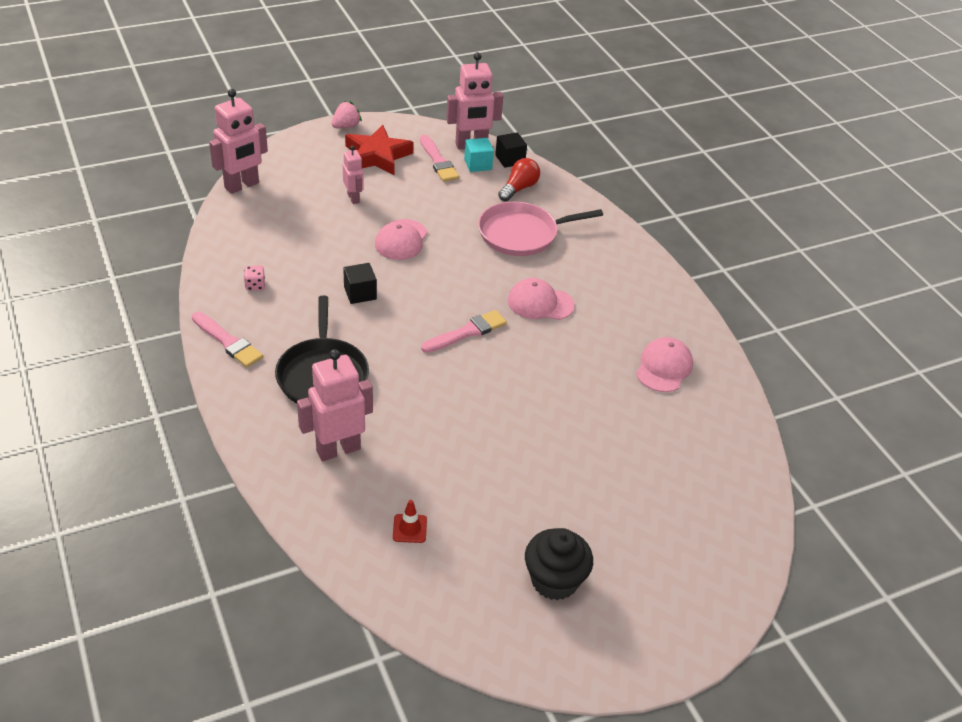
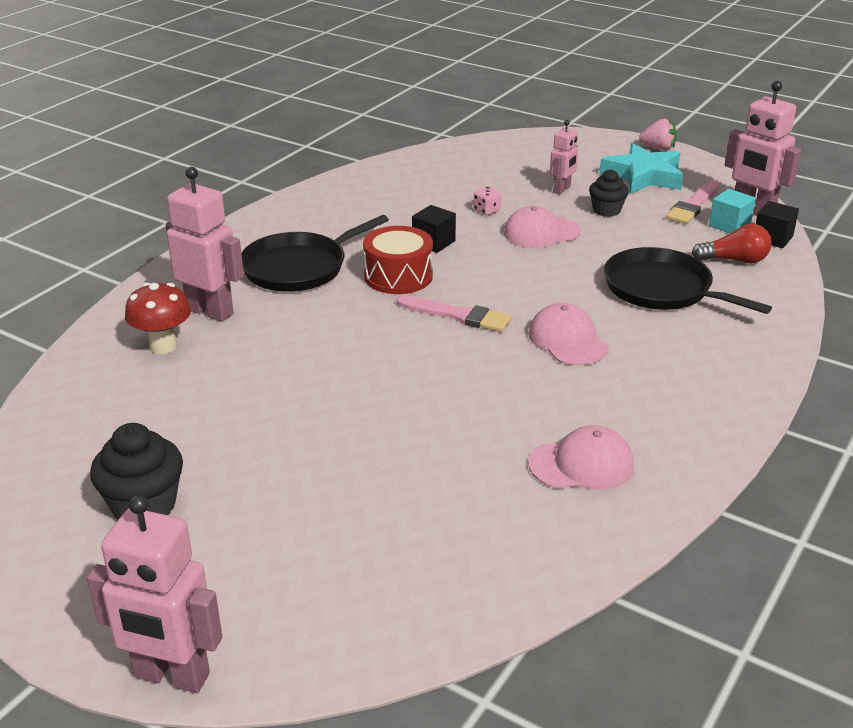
camera: 60 degrees right, 10 degrees down
(228, 342) = (287, 213): pink brush -> none
(242, 186) = (493, 142): pink robot -> pink robot (171, 676)
(255, 285) = (374, 196): pink dice -> pink dice (486, 210)
(363, 495) = (163, 346): none -> red mushroom
(377, 156) = (643, 176): red star -> turquoise star
(388, 333) = (398, 276): none -> red drum
(404, 197) = (606, 210): none -> black cupcake
(409, 528) = (142, 387): red traffic cone -> none
(522, 234) = (662, 289): pink pan -> black pan

